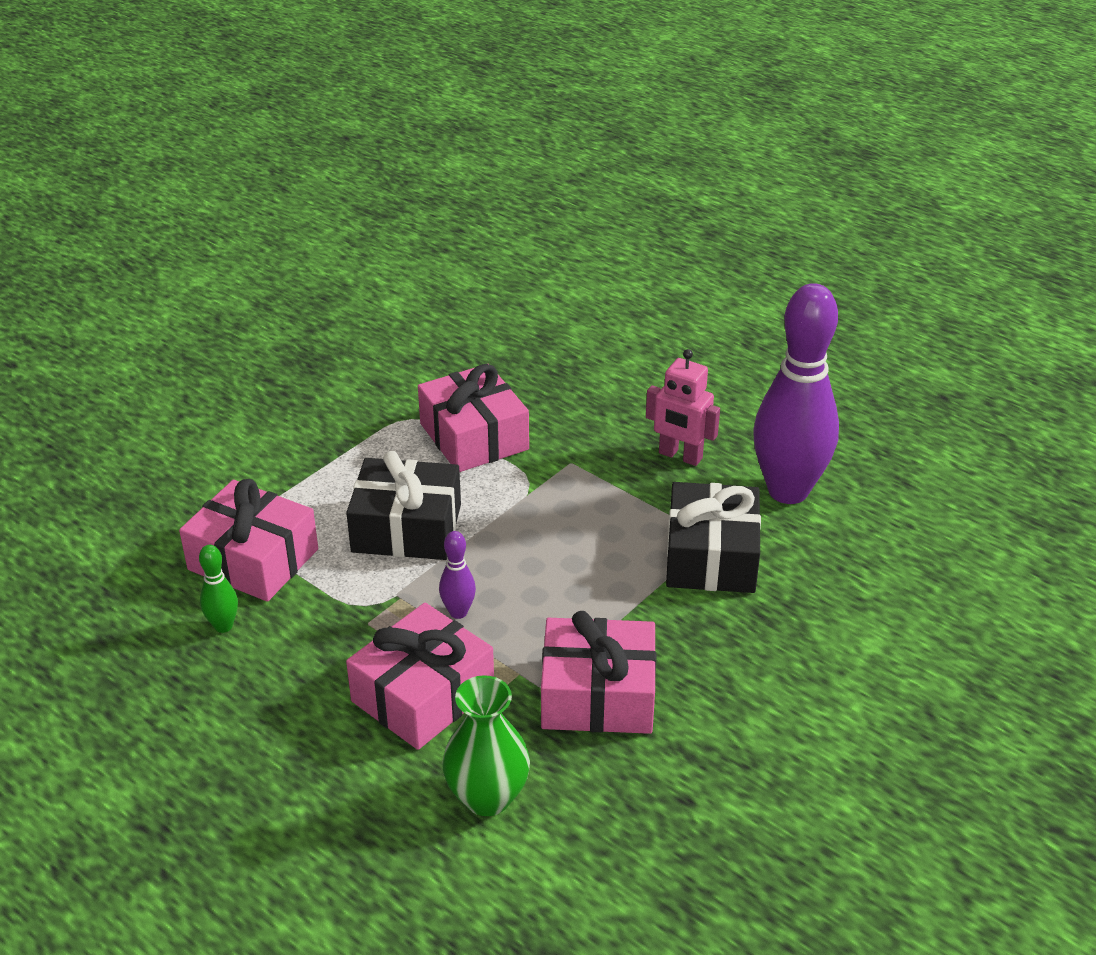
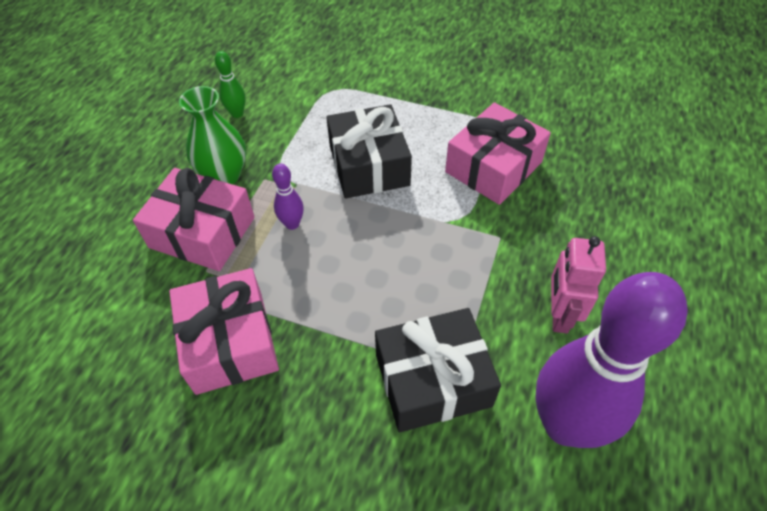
camera: 70 degrees right, 15 degrees up
(253, 559) = (302, 104): pink gift -> none
(487, 797) = (110, 303): green vase -> green vase (224, 175)

